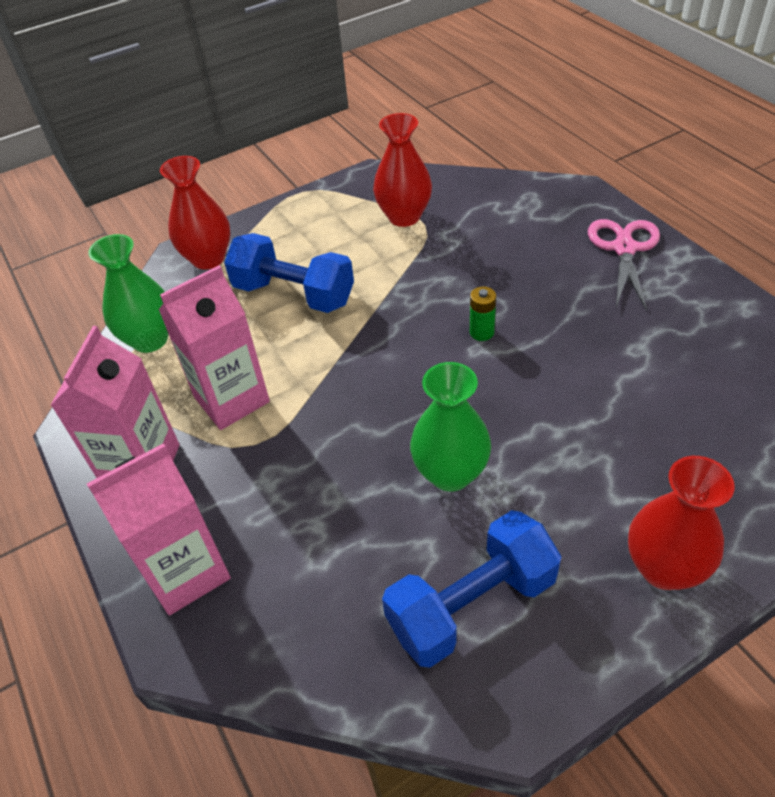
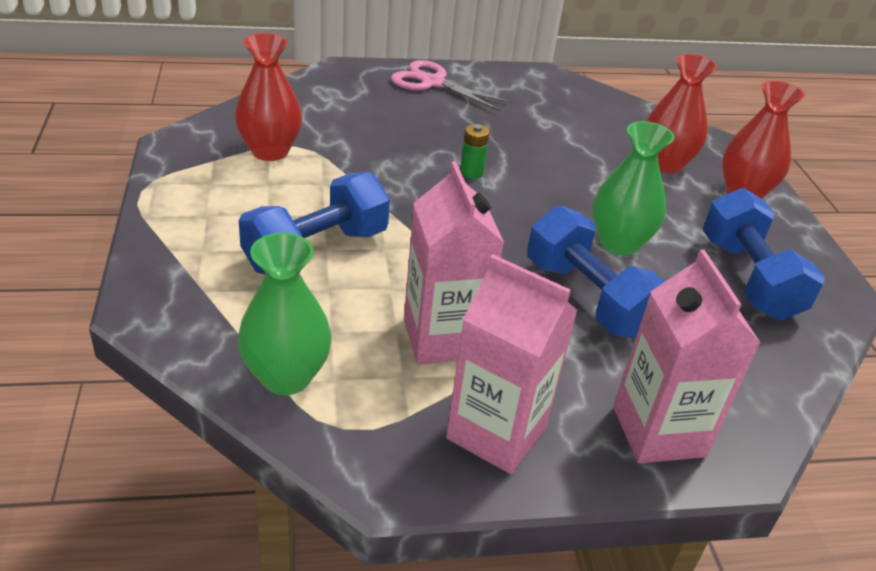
camera: 75 degrees left, 10 degrees down
(208, 258) = (181, 291): red vase -> red vase (665, 164)
(342, 474) = (588, 298): none -> blue dumbbell

